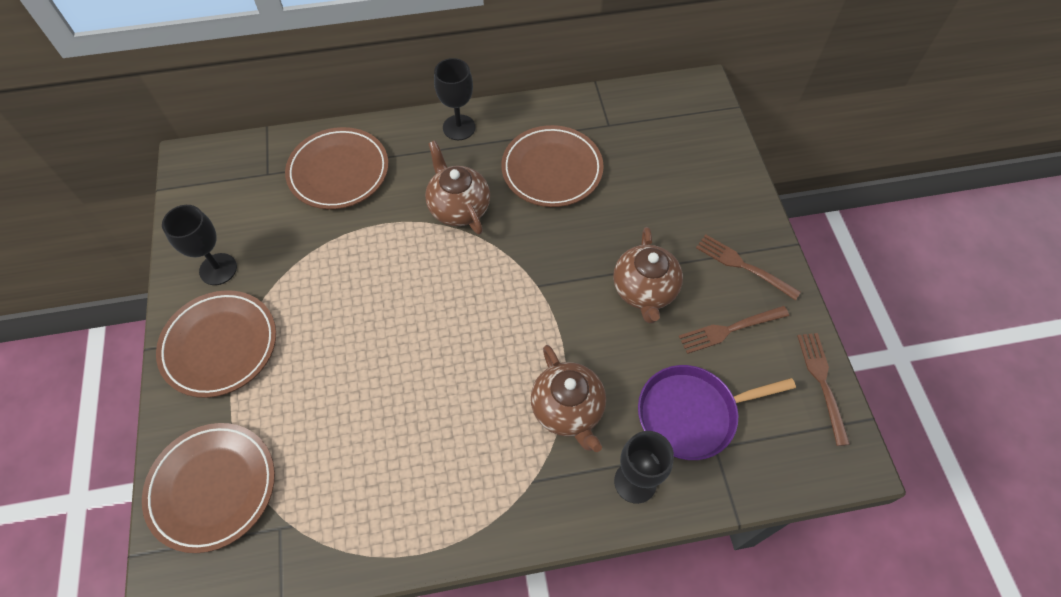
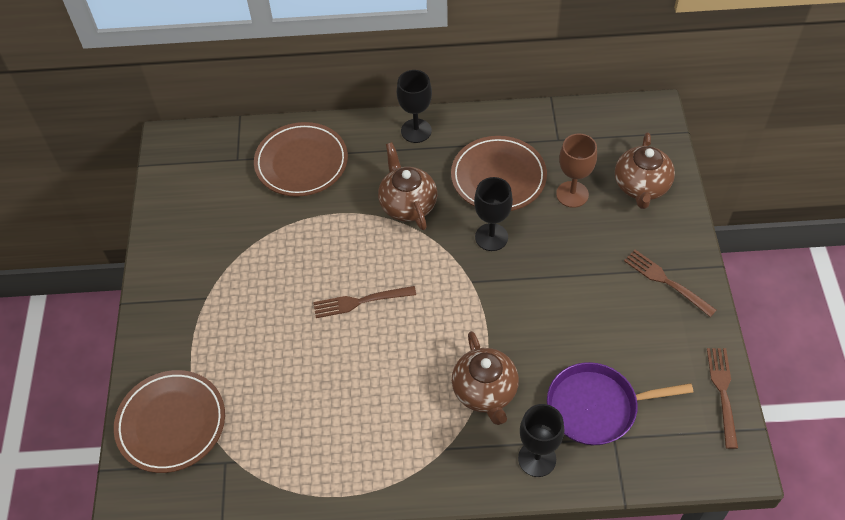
camera: 10 degrees right, 5 degrees down
(218, 269) = (188, 240): black goblet -> black goblet (491, 237)
(220, 345) = (185, 306): brown plate -> none
(631, 181) = (572, 194): none -> brown goblet
(644, 290) = (570, 295): brown teapot -> brown teapot (641, 187)
(730, 329) = (644, 337): brown fork -> brown fork (360, 301)

